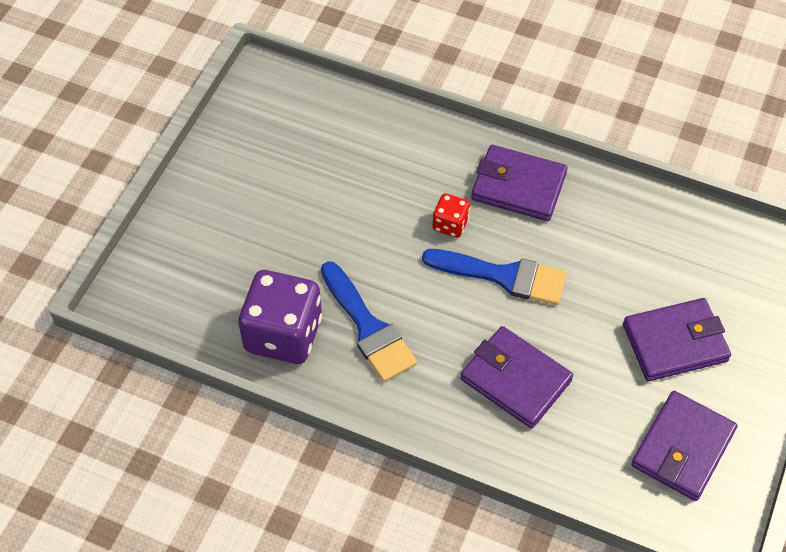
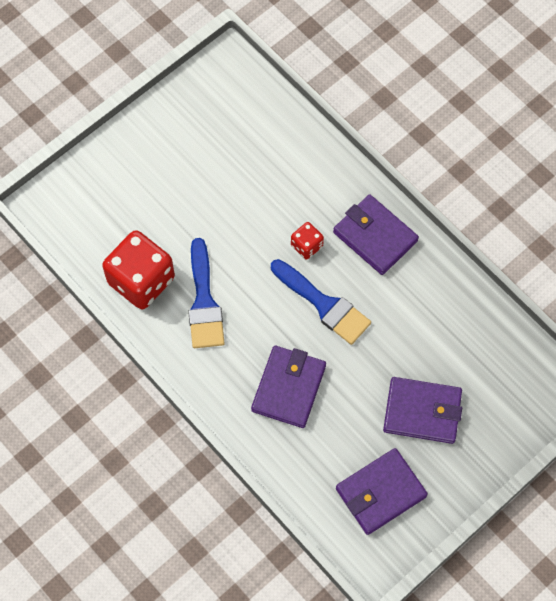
camera: 25 degrees right, 10 degrees up
(283, 334) = (141, 280): purple dice -> red dice
(515, 380) = (288, 388): purple wallet -> purple wallet turned 45 degrees clockwise

